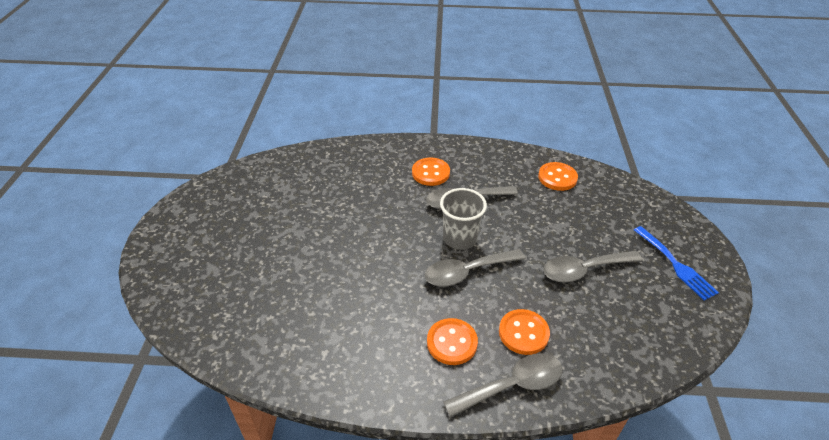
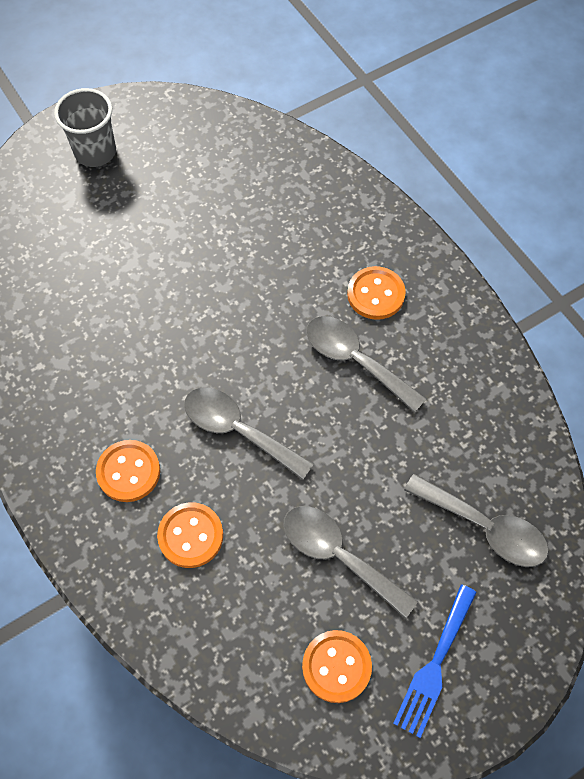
camera: 55 degrees right, 20 degrees up
(460, 238) = (286, 392): grey cup -> grey cup (95, 152)
(512, 386) = (112, 560): grey spoon -> grey spoon (484, 527)
(557, 177) = (494, 443): orange button -> orange button (336, 666)

